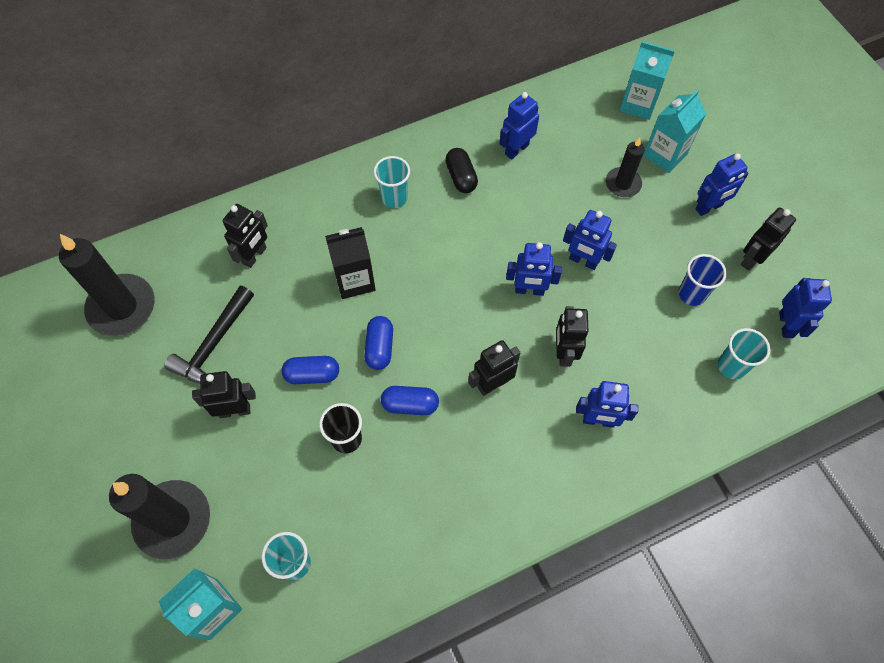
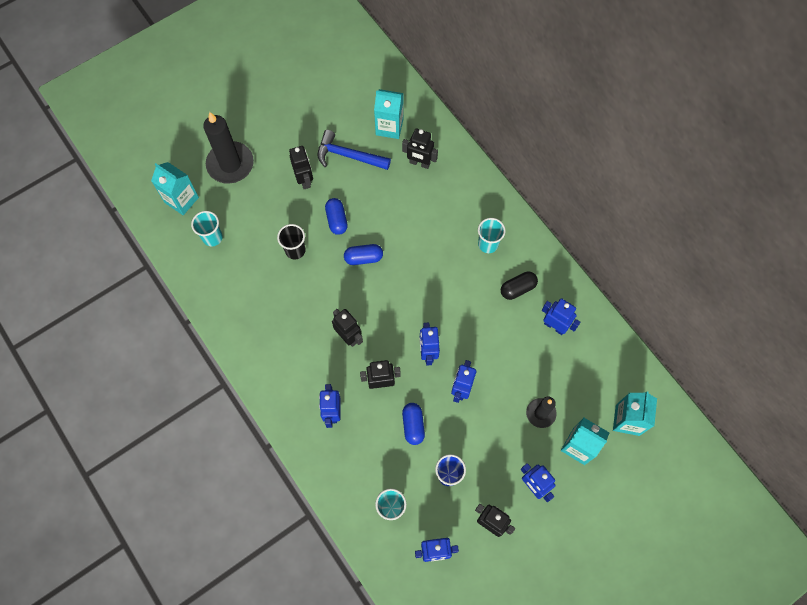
camera: 80 degrees right, 5 degrees up
(122, 307) = (365, 95): black candle -> none
(185, 284) = (389, 127): none -> turquoise carton
(214, 344) = (348, 156): black hammer -> blue hammer
(354, 280) = (413, 231): black carton -> none
(410, 405) = (325, 285): blue capsule -> blue capsule (413, 425)

